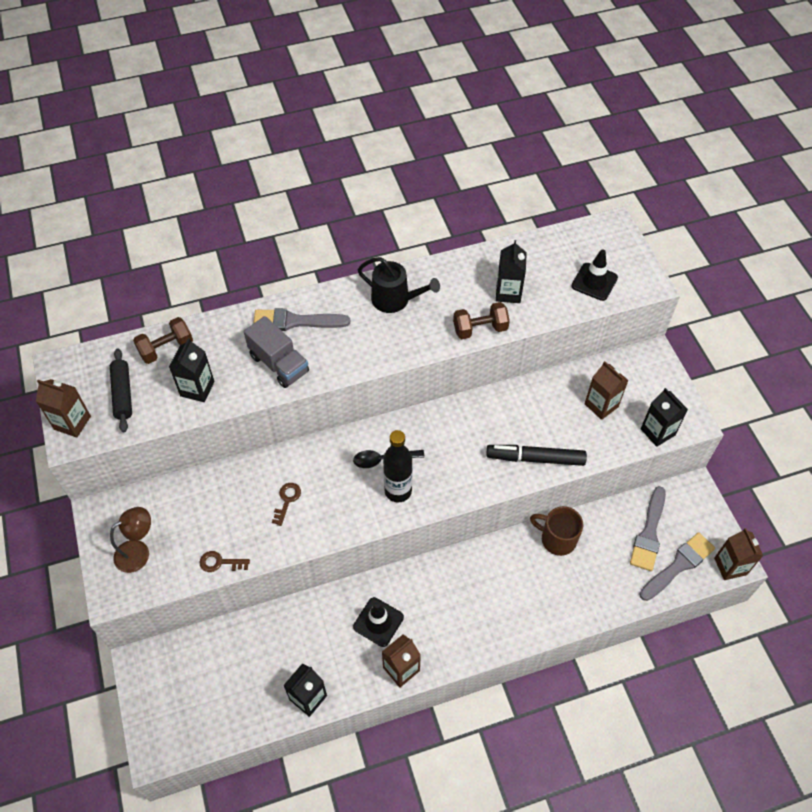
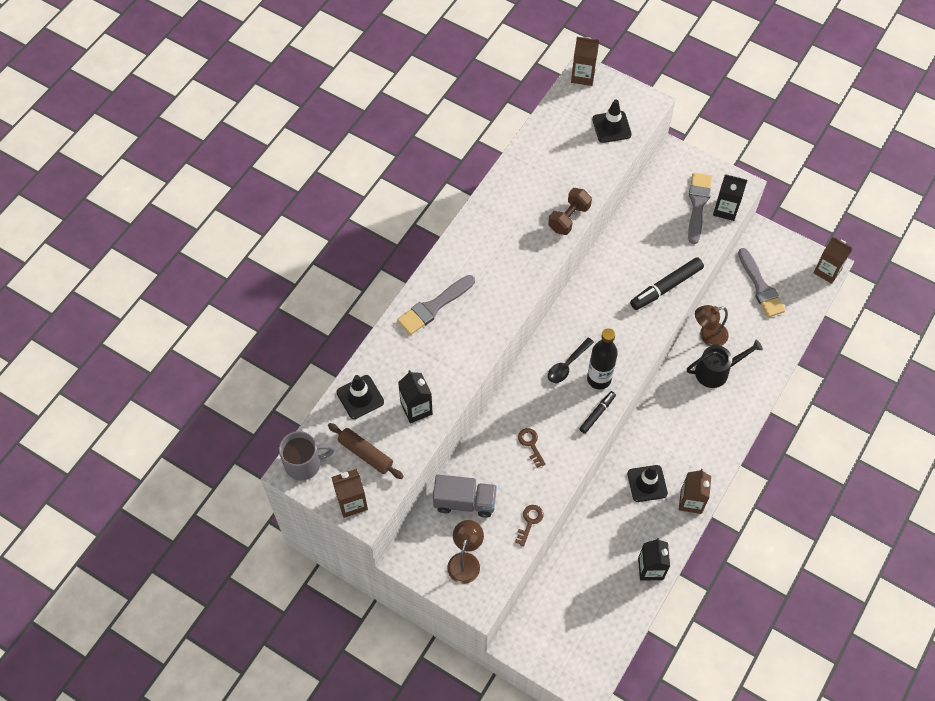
camera: 40 degrees left, 5 degrees up
(73, 367) = (304, 464): none -> grey mug
(123, 394) = (365, 454): black rolling pin -> brown rolling pin
(166, 348) = (360, 397): brown dumbbell -> black traffic cone
(220, 562) = (529, 522): brown key -> brown key turned 150 degrees clockwise
(279, 364) = (456, 346): grey truck -> grey truck (465, 502)
(367, 518) = (597, 414): none -> black marker
(395, 300) = (488, 238): black watering can -> black watering can (716, 371)
(508, 293) = (561, 176): black carton -> none
(557, 539) = (708, 336): brown mug -> brown lamp
(601, 405) = (673, 217): brown carton -> brown carton (583, 76)
(678, 565) = (797, 295): grey brush -> grey brush (698, 204)

